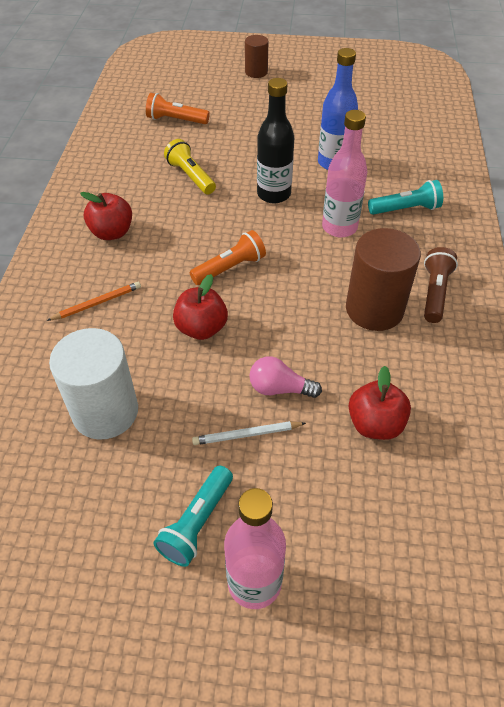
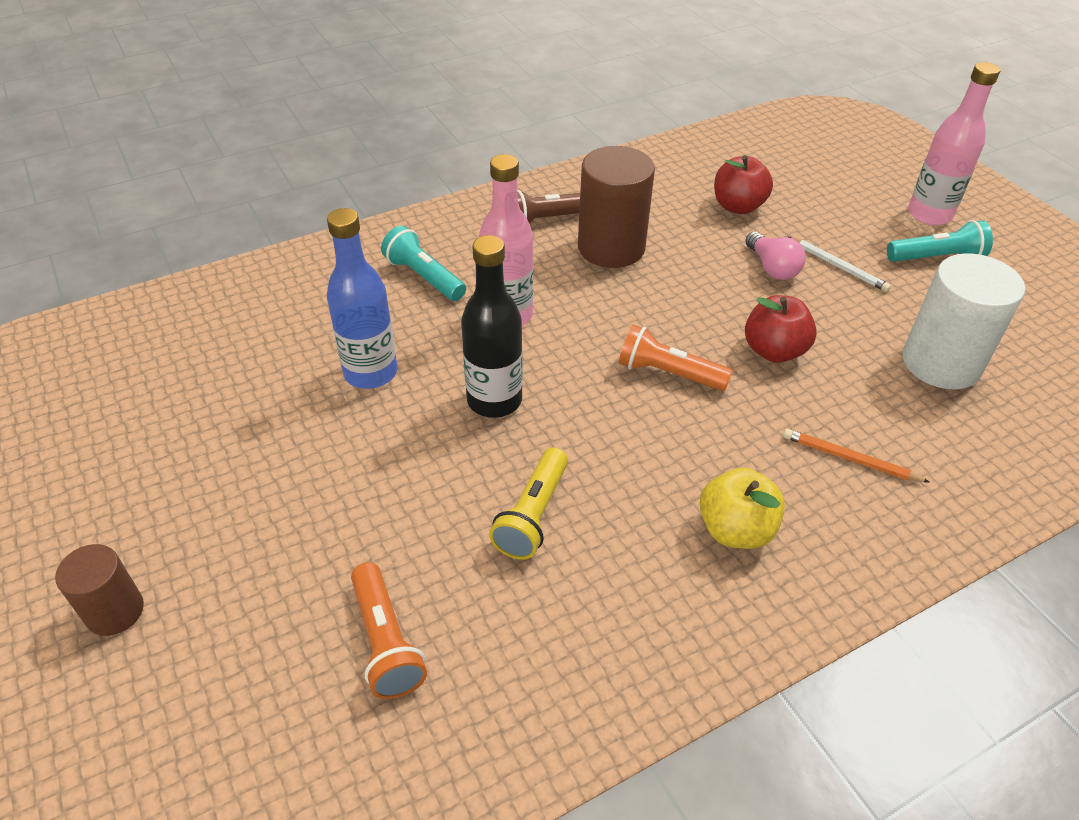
camera: 125 degrees left, 5 degrees down
(112, 232) = (735, 529): red apple -> yellow apple

